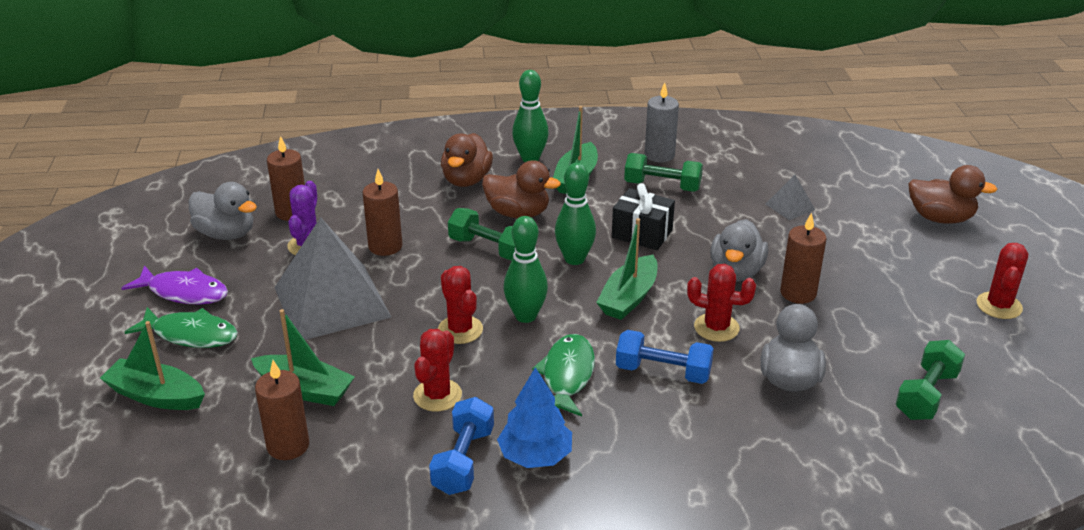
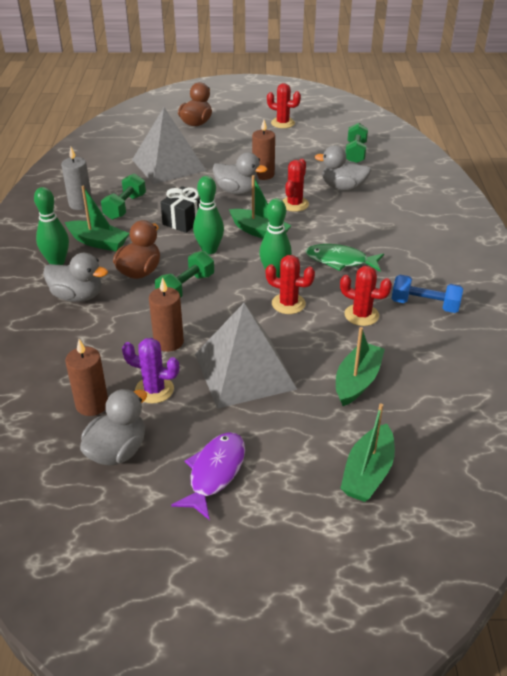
camera: 85 degrees left, 5 degrees up
(191, 335) = (282, 459): green fish -> none
(288, 446) = (420, 386): brown candle -> none
(460, 330) = (288, 304): red cactus -> red cactus turned 45 degrees clockwise
(466, 180) = (77, 296): brown duck -> grey duck
(535, 456) = (416, 277): blue tree -> none
(663, 372) = (336, 226): blue dumbbell -> none
(790, 206) = (168, 165): grey pyramid -> grey pyramid, size x2.39
(926, 395) = (355, 153): green dumbbell -> green dumbbell turned 60 degrees clockwise

